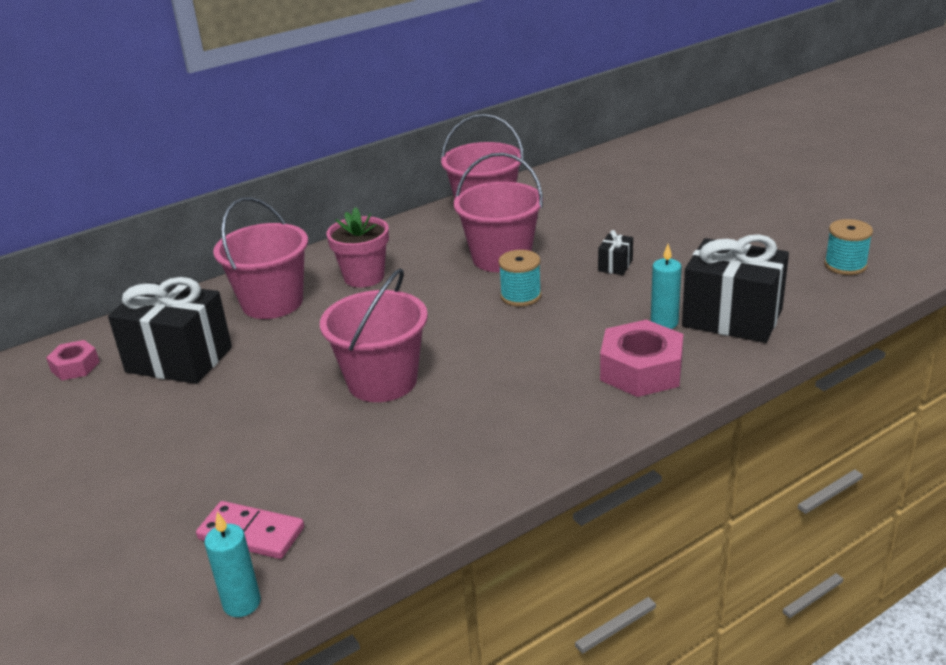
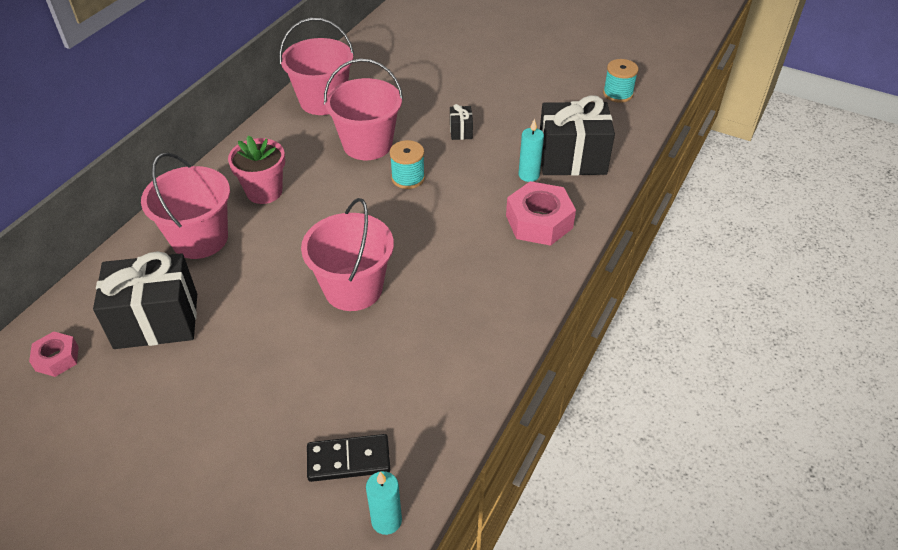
camera: 30 degrees left, 15 degrees up
(251, 534) = (348, 460): pink domino -> black domino

